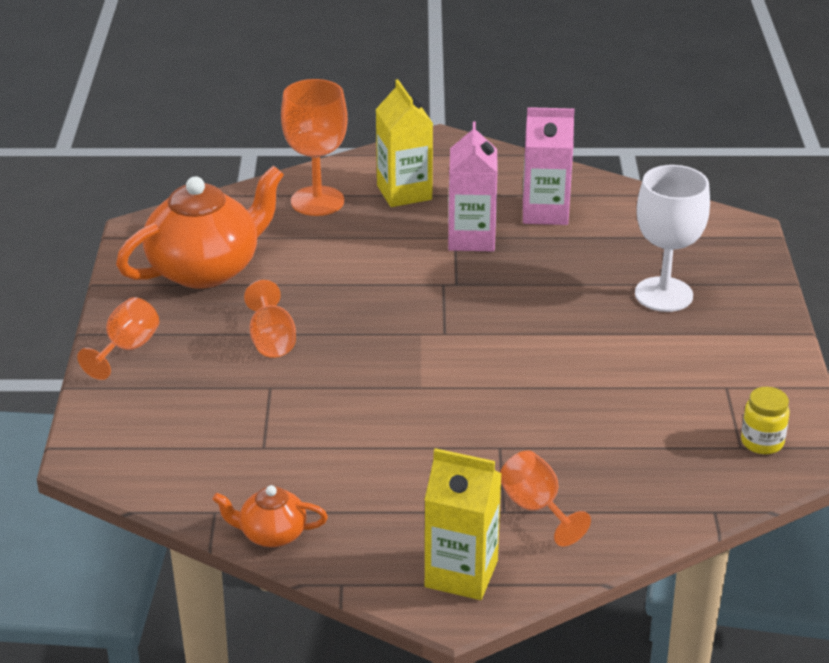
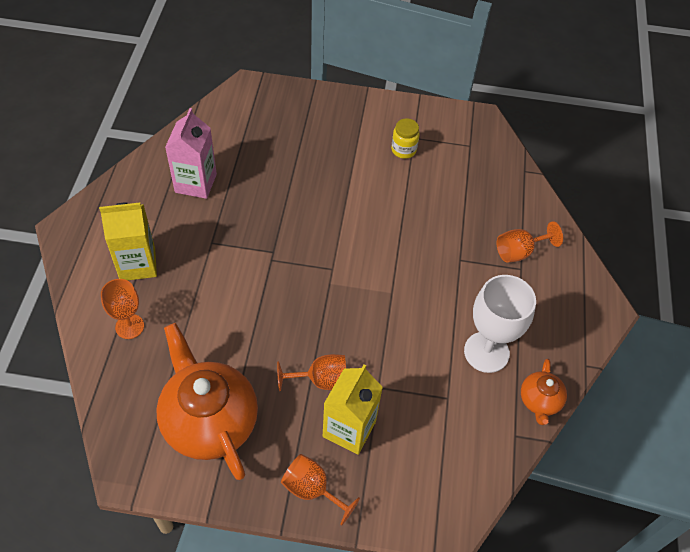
camera: 85 degrees left, 20 degrees up
(317, 201) = (129, 326): orange goblet -> orange goblet, size x0.62
(461, 574) = (576, 300): yellow carton -> yellow carton (349, 429)
(471, 238) = (217, 232): pink carton -> none
(663, 294) = (313, 143): white goblet -> white goblet (486, 352)
(762, 442) = (467, 135): yellow jar -> yellow jar (403, 150)

